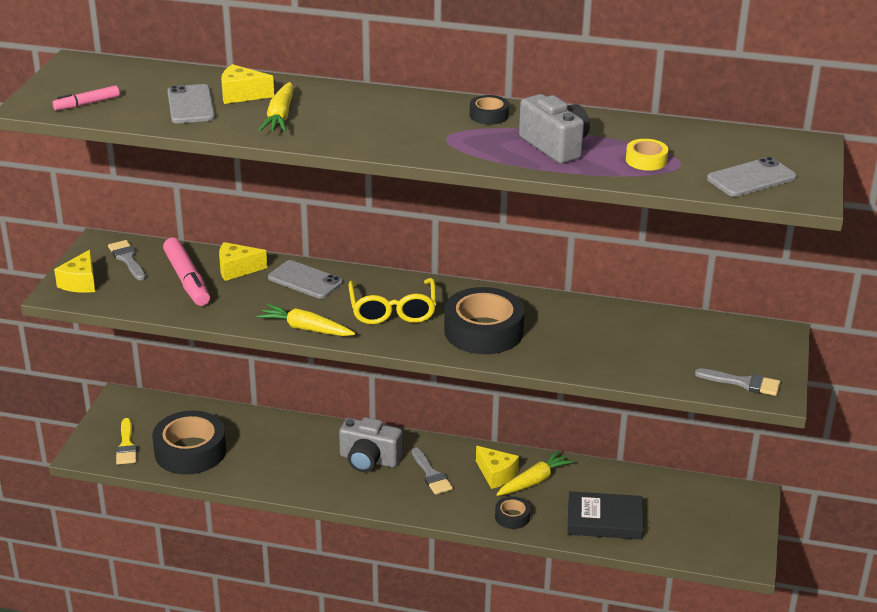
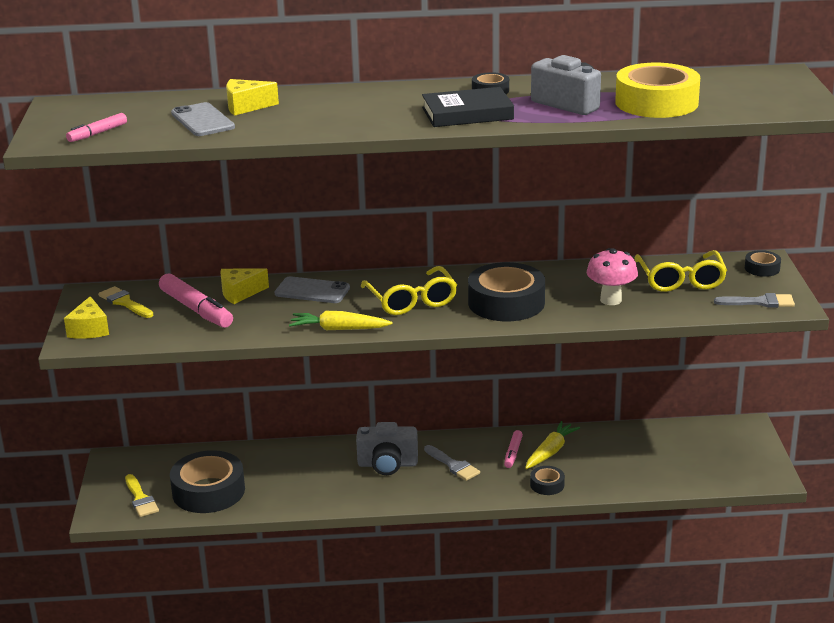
camera: 15 degrees left, 5 degrees down
(127, 259) = (124, 302): grey brush -> yellow brush
(280, 116) = (297, 117): yellow carrot -> none
(496, 474) = (513, 453): yellow cheese -> pink marker
(590, 349) = (611, 300): none -> pink mushroom
(604, 520) = (631, 471): black book -> black book (467, 113)
(646, 160) = (656, 103): yellow tape -> yellow tape, size x2.13
(676, 340) = (680, 280): none -> yellow glasses
(751, 178) = (756, 102): grey phone -> none
(771, 342) = (762, 268): none -> black tape

